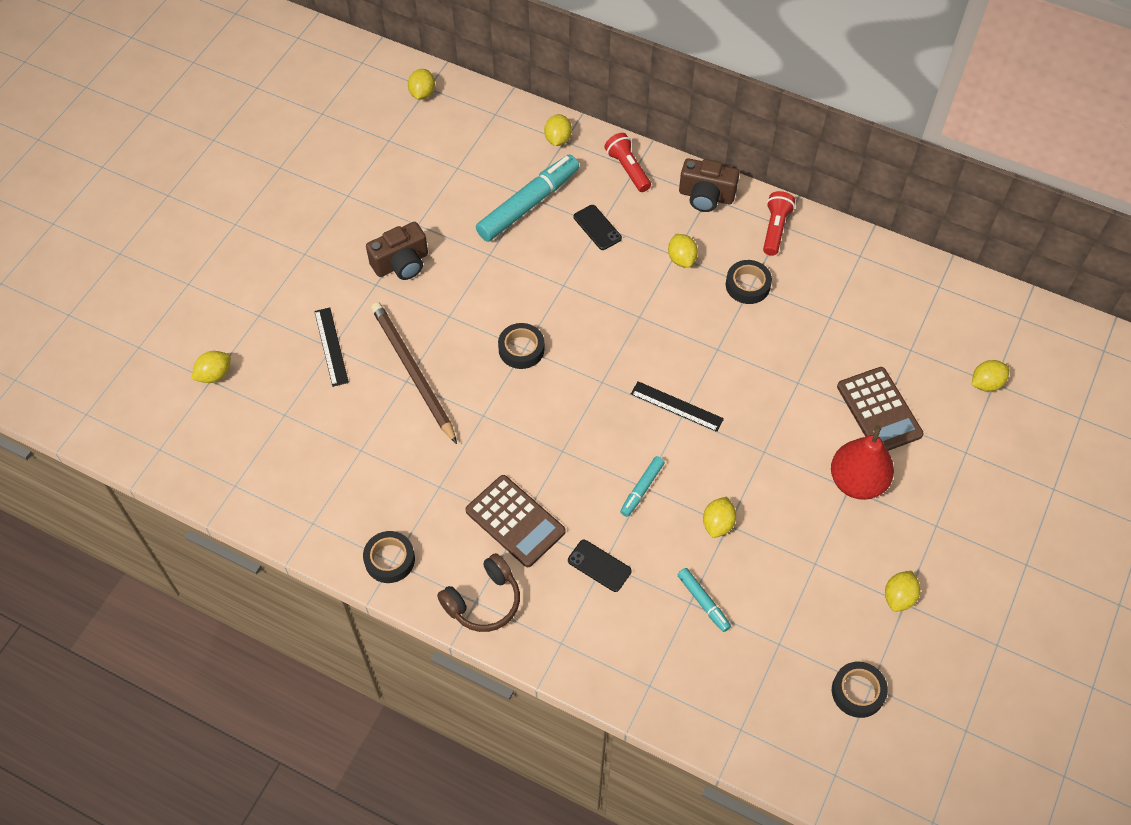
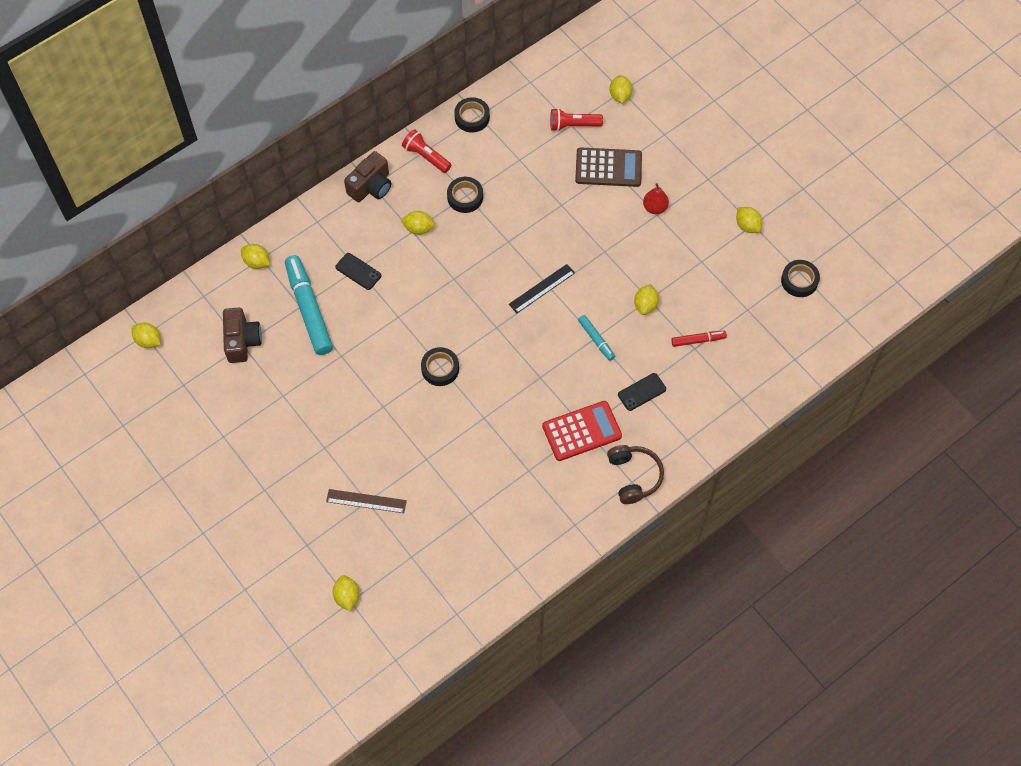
camera: 65 degrees left, 5 degrees up
(331, 346) = (366, 501): black ruler -> brown ruler
(389, 559) = (572, 526): black tape -> black tape (472, 117)
(401, 263) = (315, 421): brown camera -> brown camera (242, 341)
(413, 372) = (421, 451): brown pencil -> none
(515, 521) = (582, 431): brown calculator -> red calculator
(597, 227) = (358, 271): black phone -> black phone turned 45 degrees clockwise
(627, 169) = (315, 227): red flashlight -> red flashlight (573, 125)
(703, 602) = (698, 340): turquoise marker -> red marker
(718, 524) = (645, 305): yellow lemon -> yellow lemon turned 60 degrees clockwise
(857, 481) = (655, 207): red pear -> red pear, size x0.56

